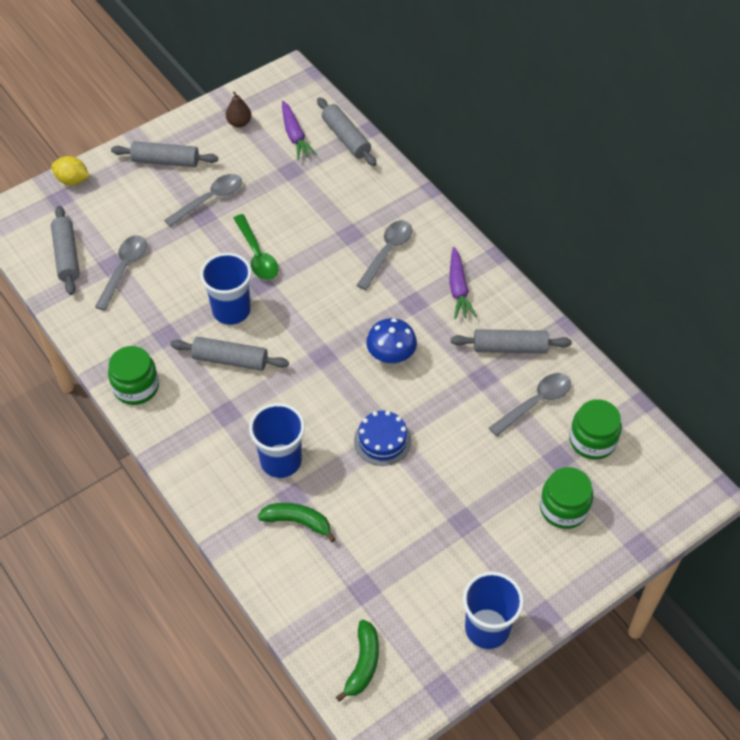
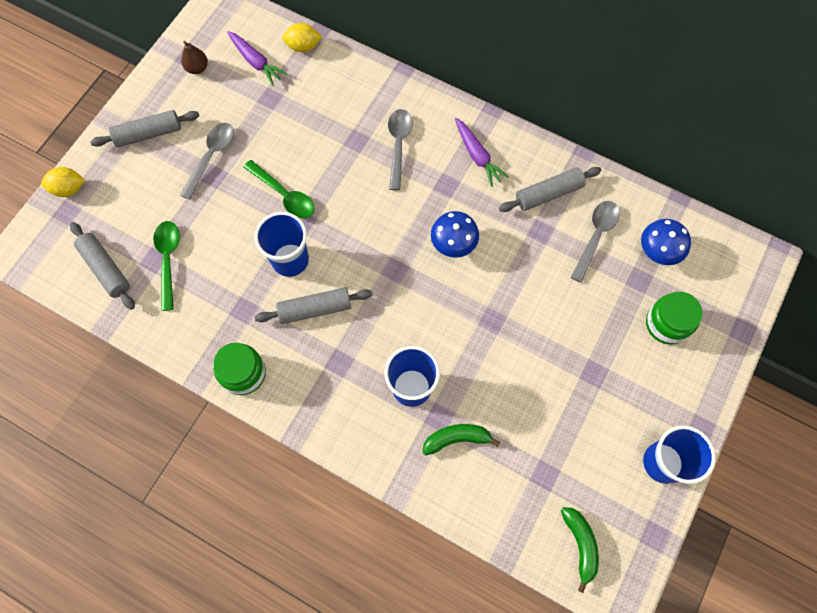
camera: 25 degrees left, 15 degrees up
(124, 269) = (168, 260): grey spoon -> green spoon
(346, 138) = (303, 46): grey rolling pin -> yellow lemon
(382, 440) = (488, 328): blue cake -> none
(592, 440) = (658, 251): green jar -> blue mushroom

